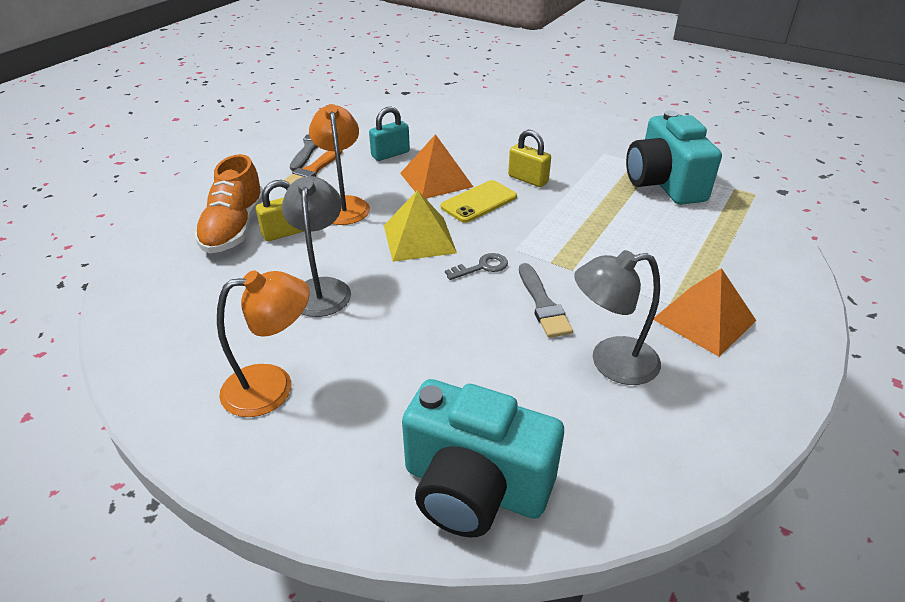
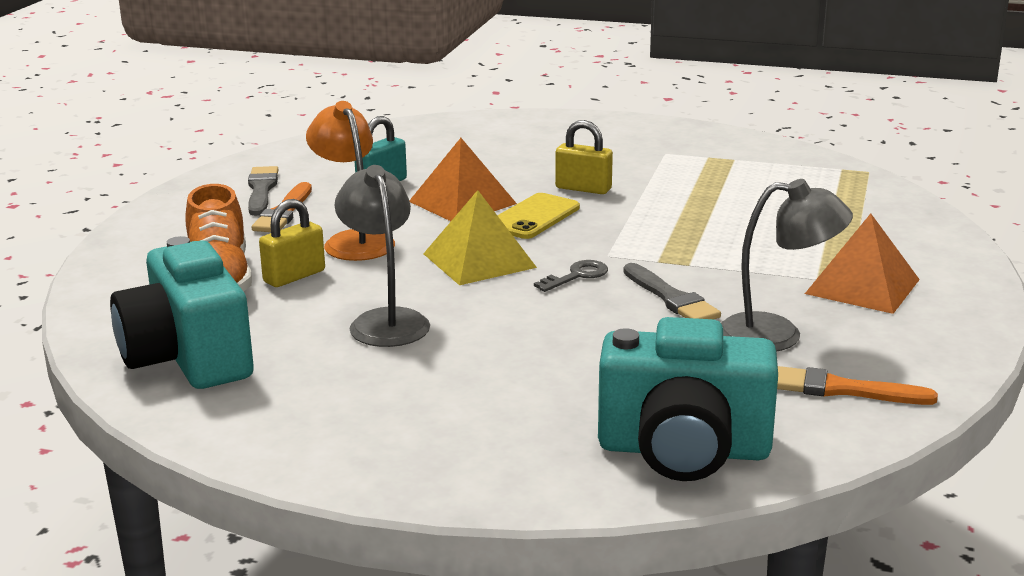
camera: 15 degrees left, 15 degrees down
(272, 387) = (388, 411): orange lamp -> none
(611, 362) = (777, 335): grey lamp -> grey lamp turned 150 degrees counterclockwise
(640, 441) = (842, 389): none -> orange brush
(664, 183) = (755, 174): turquoise camera -> turquoise camera (188, 358)

